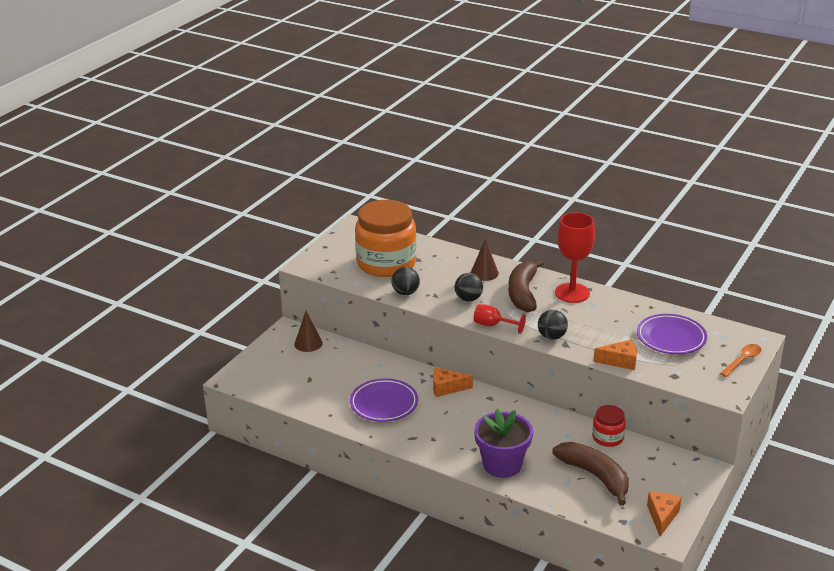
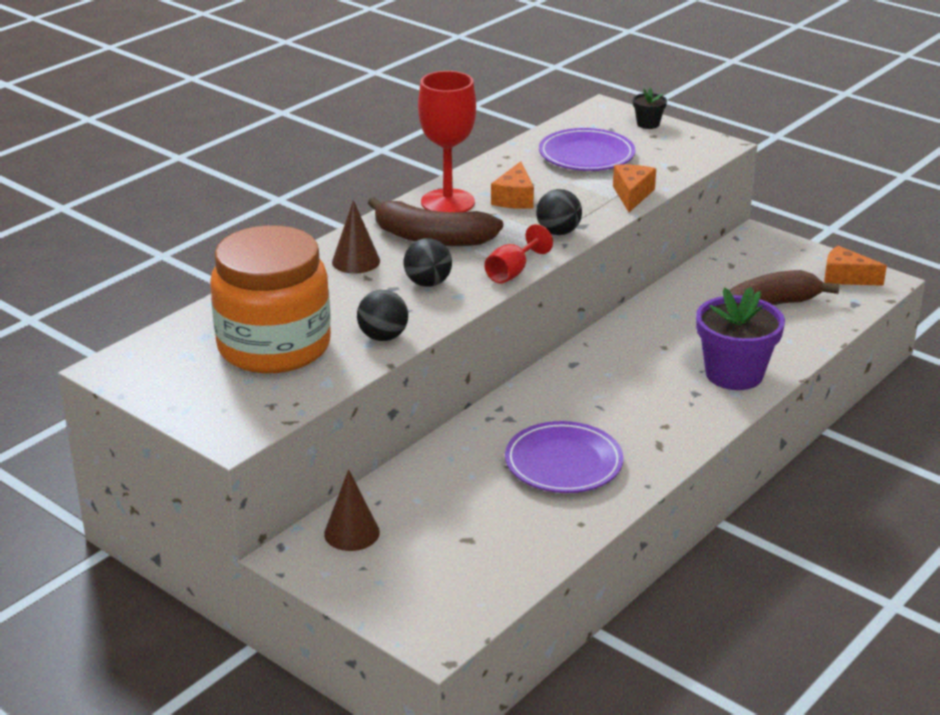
camera: 80 degrees left, 0 degrees up
(446, 388) = (537, 398): orange cheese -> orange cheese (514, 198)
(607, 437) = (685, 287): red jar -> none
(743, 360) = (648, 124): orange spoon -> black flower pot

